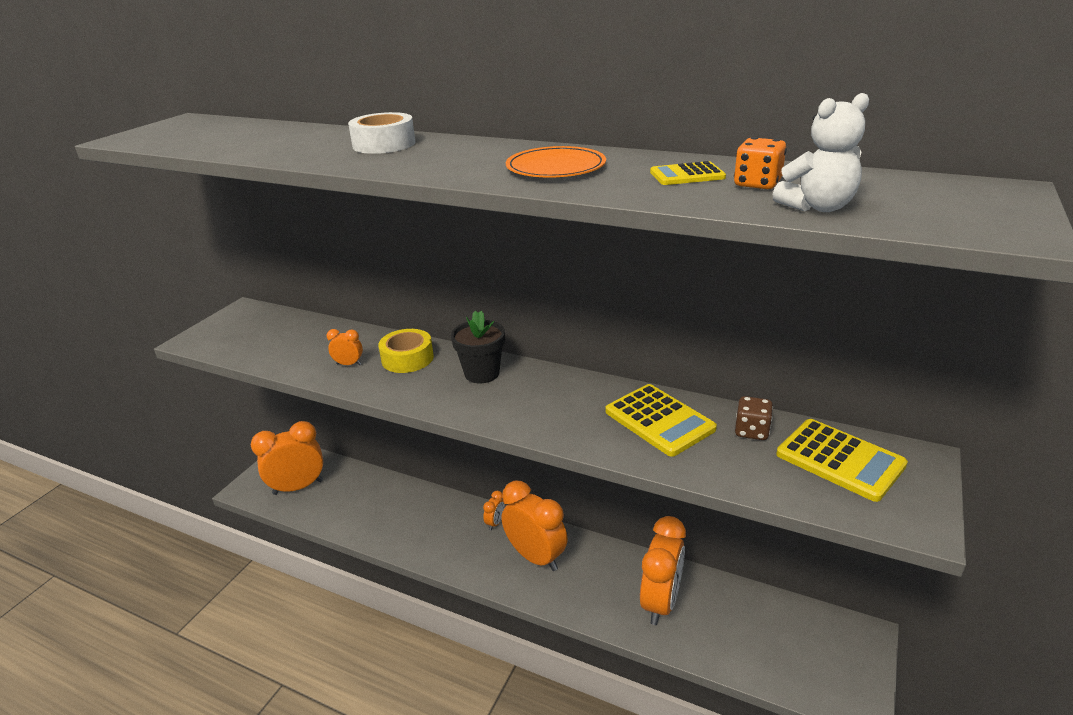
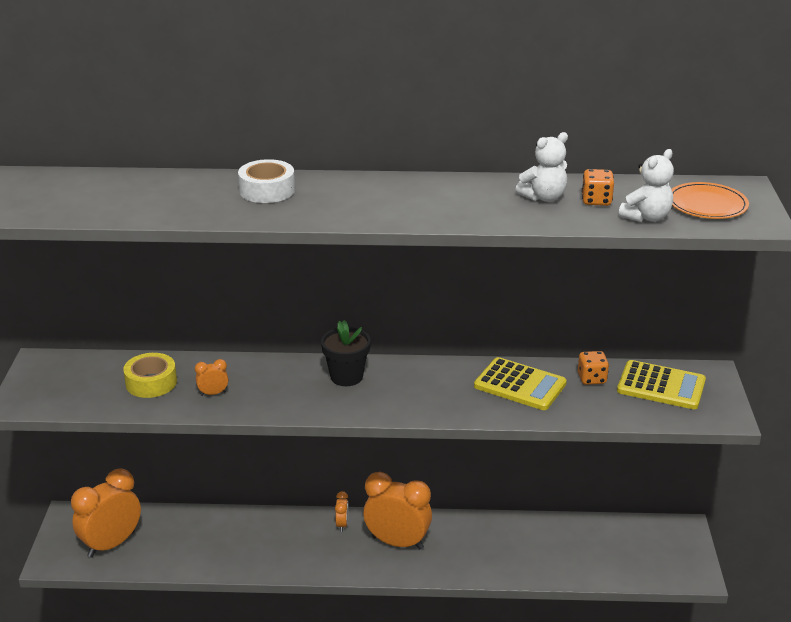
camera: 25 degrees left, 0 degrees up
(407, 358) = (265, 377): yellow tape -> yellow tape (151, 382)
(555, 167) = (442, 201): orange plate -> orange plate (707, 204)
(660, 602) = (523, 548): orange clock -> none
(687, 175) = (543, 197): yellow calculator -> white teddy bear
(751, 431) = (591, 378): brown dice -> orange dice

